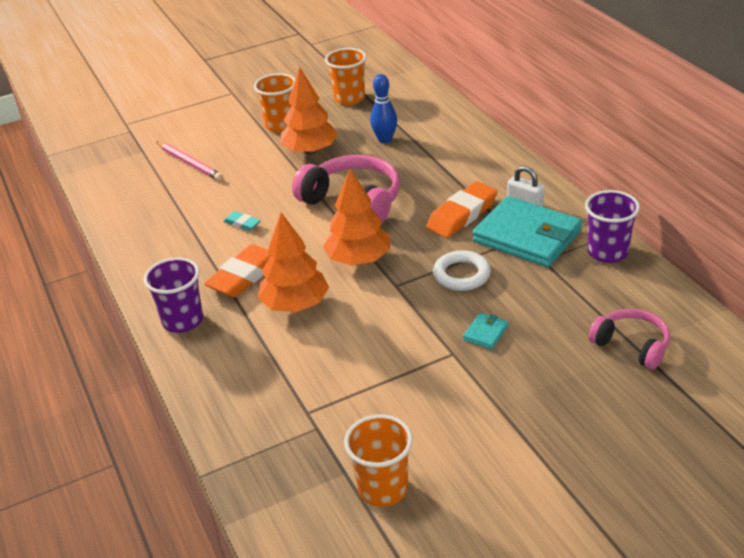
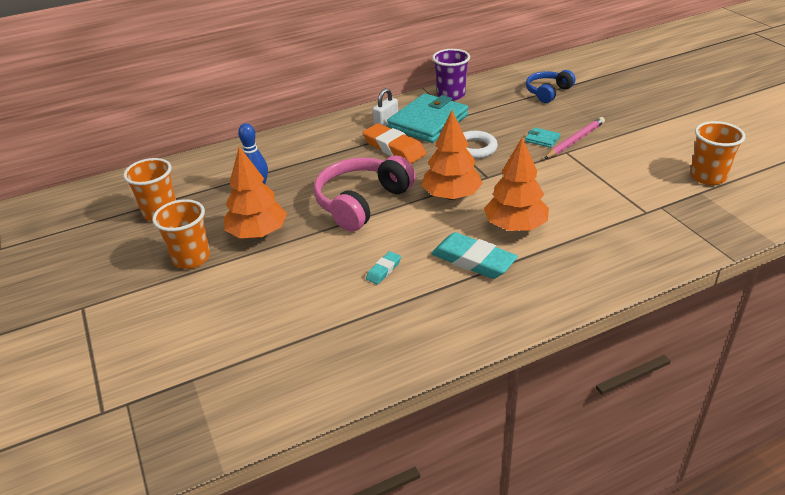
camera: 90 degrees left, 0 degrees up
(183, 321) = (544, 294): purple cup -> none
(190, 163) = (245, 326): pink pencil -> pink pencil (575, 140)
(244, 276) = (473, 260): orange eraser -> turquoise eraser
(631, 345) = (548, 92): pink headphones -> blue headphones

